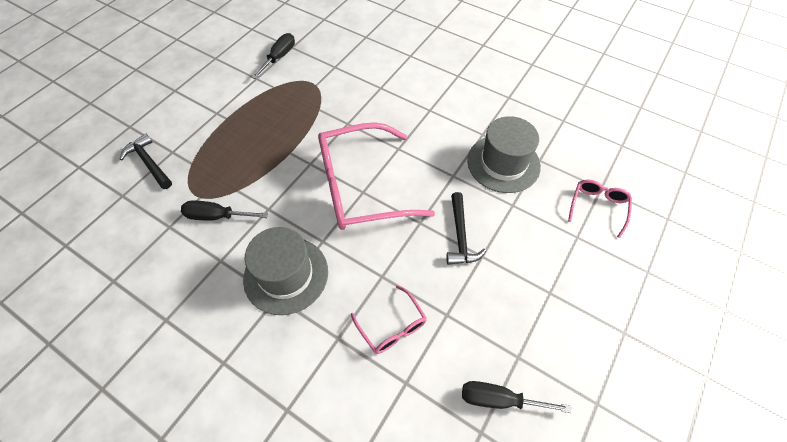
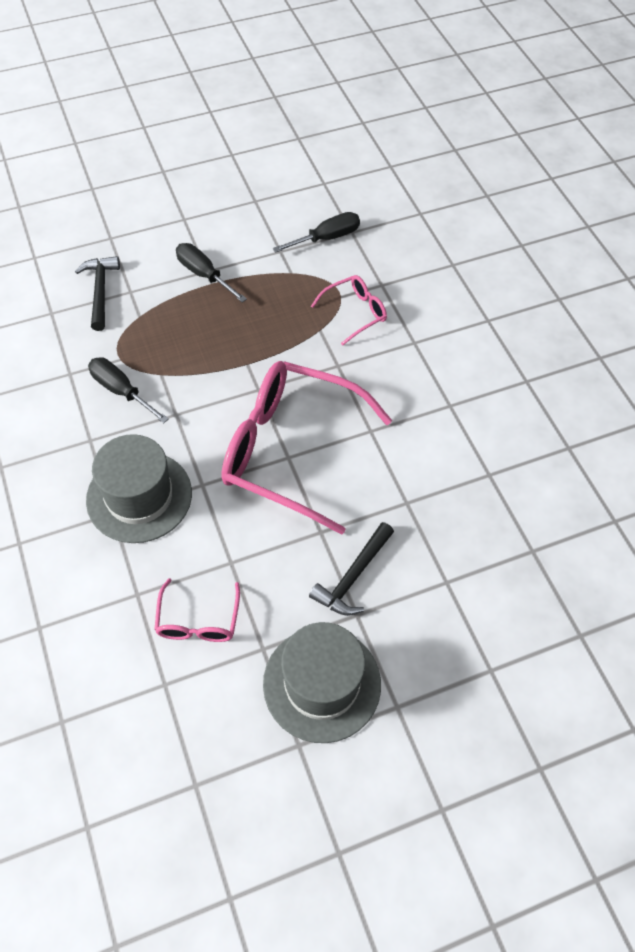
camera: 35 degrees right, 0 degrees up
(499, 399) = (241, 770): black screwdriver -> black screwdriver (204, 274)
(503, 163) = (482, 526): grey hat -> grey hat (322, 684)
(597, 207) = (553, 654): pink glasses -> pink glasses (355, 312)

